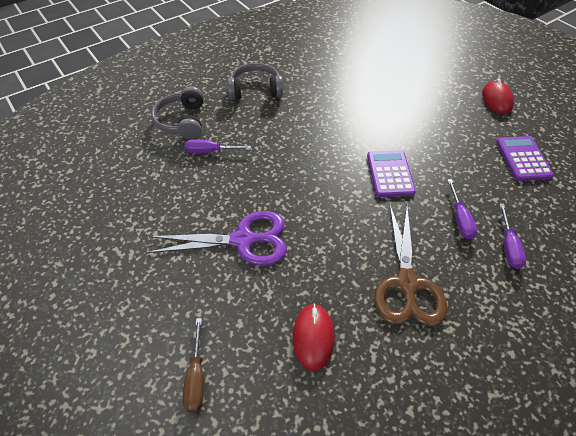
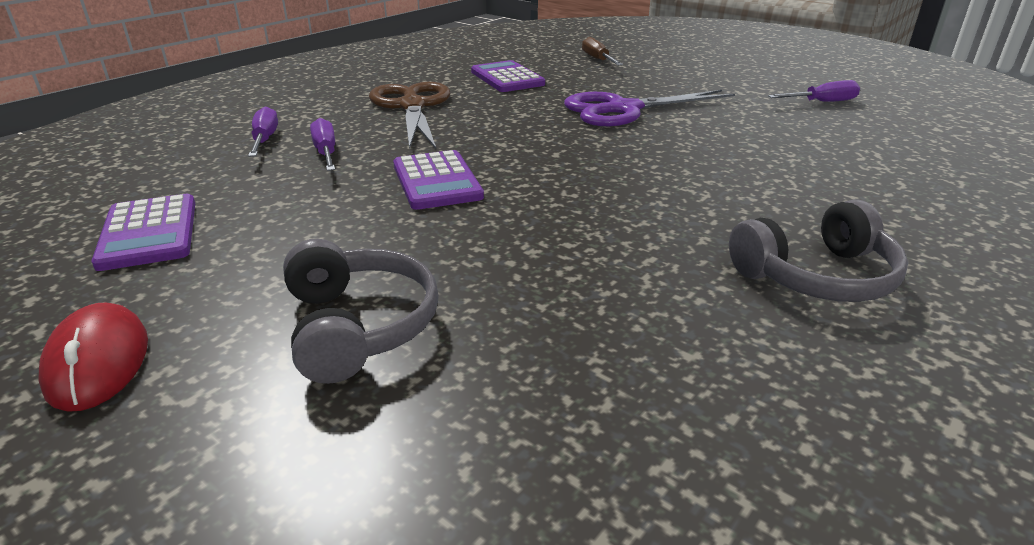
camera: 165 degrees right, 20 degrees down
(182, 121) = (881, 197): grey headphones -> grey headphones (358, 326)
(210, 151) = (769, 168): purple screwdriver -> purple screwdriver (822, 102)
(313, 337) = (507, 78): red mouse -> purple calculator

